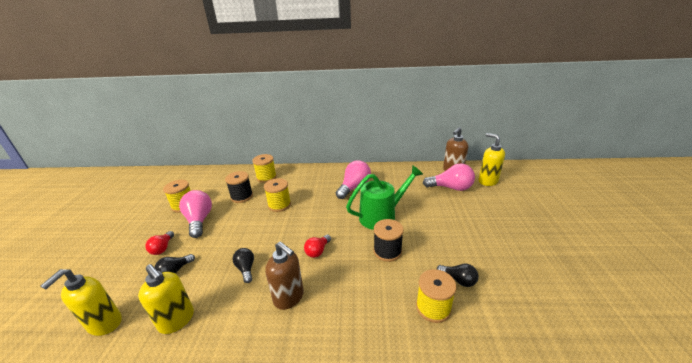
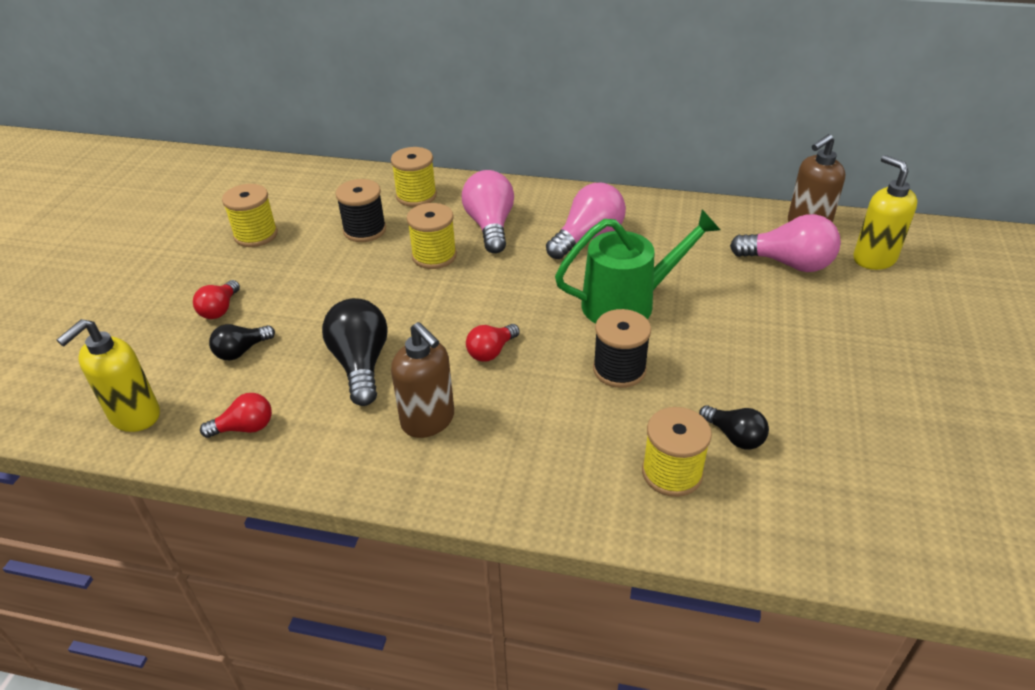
camera: 10 degrees right, 10 degrees up
(177, 320) = (245, 428): yellow soap dispenser -> red light bulb
(199, 220) = (284, 267): pink light bulb -> pink light bulb (490, 226)
(246, 269) = (361, 364): black light bulb -> black light bulb, size x1.74

